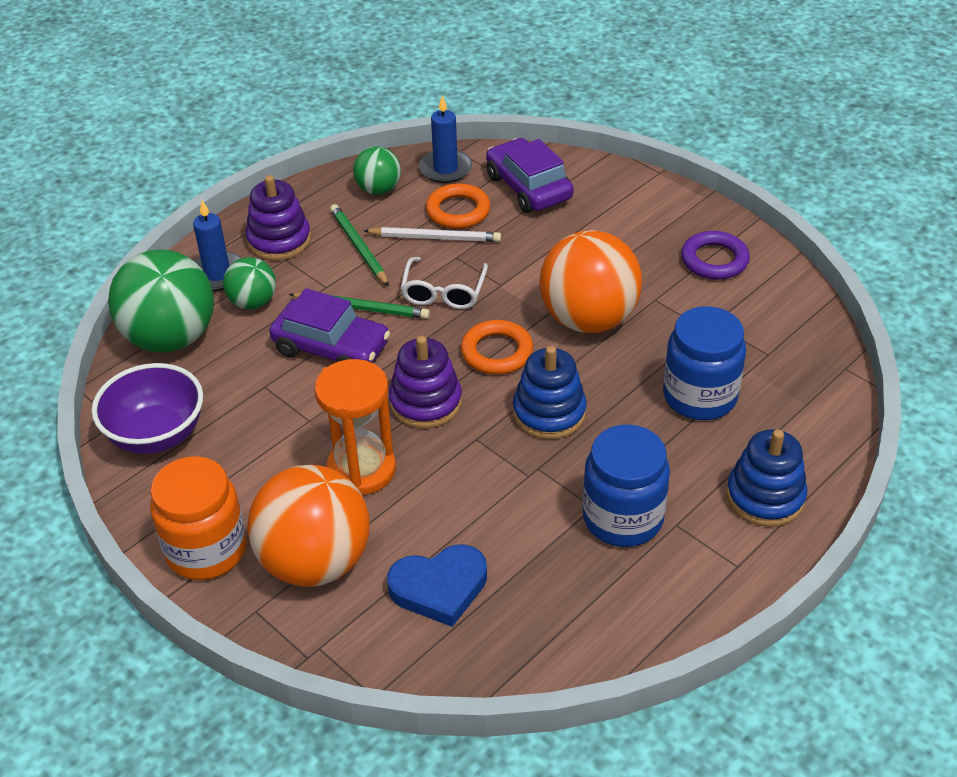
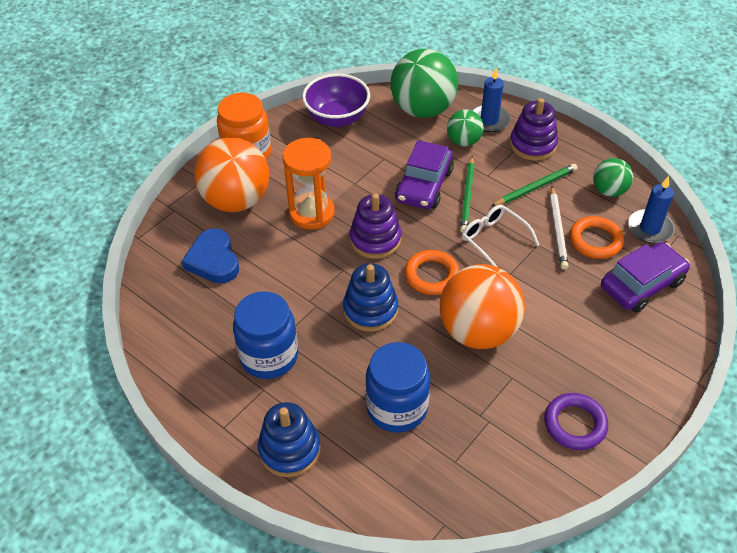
camera: 85 degrees right, 5 degrees up
(443, 292) = (494, 240): white glasses -> white glasses turned 45 degrees clockwise

